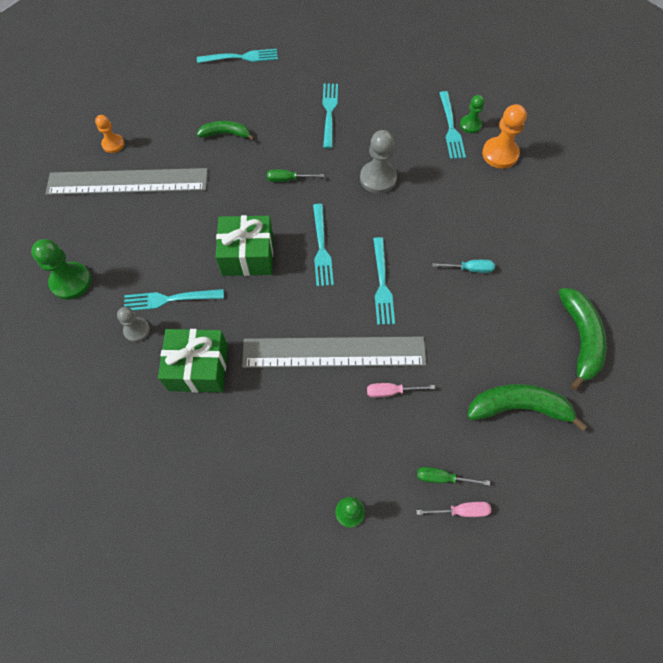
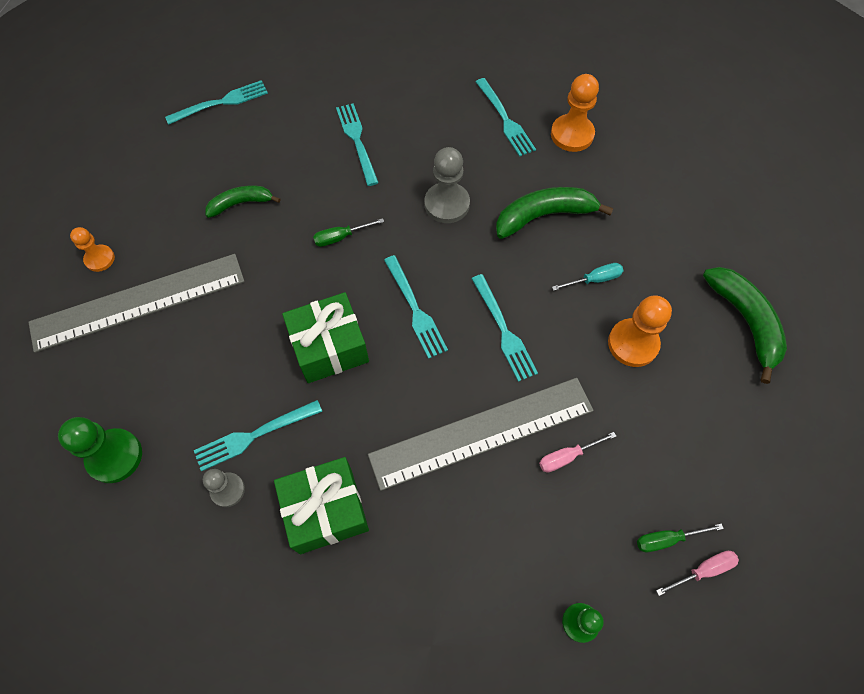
camera: 20 degrees left, 0 degrees up
(470, 125) = (525, 110): green pawn -> none
(479, 326) = (633, 344): none -> orange pawn
(518, 407) = (713, 424): green banana -> green banana (544, 216)

